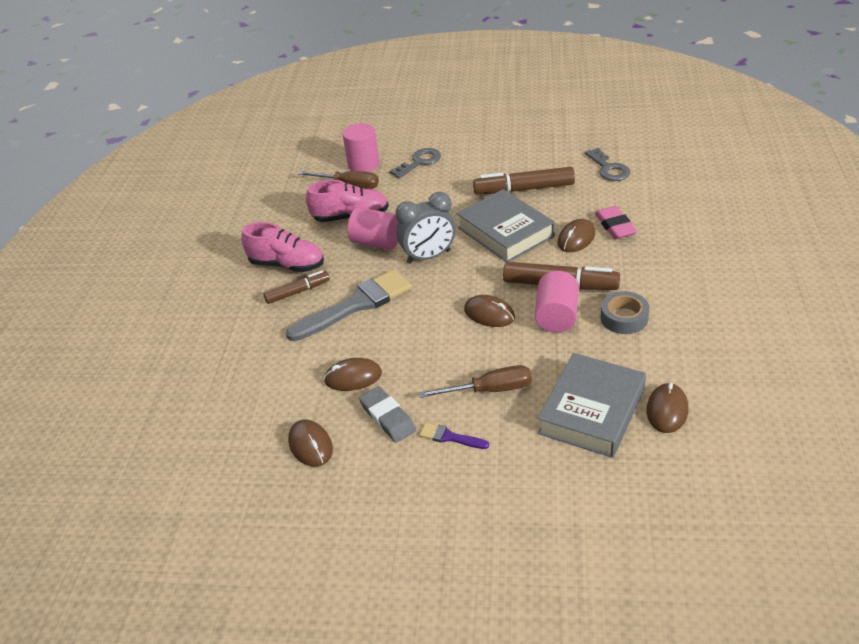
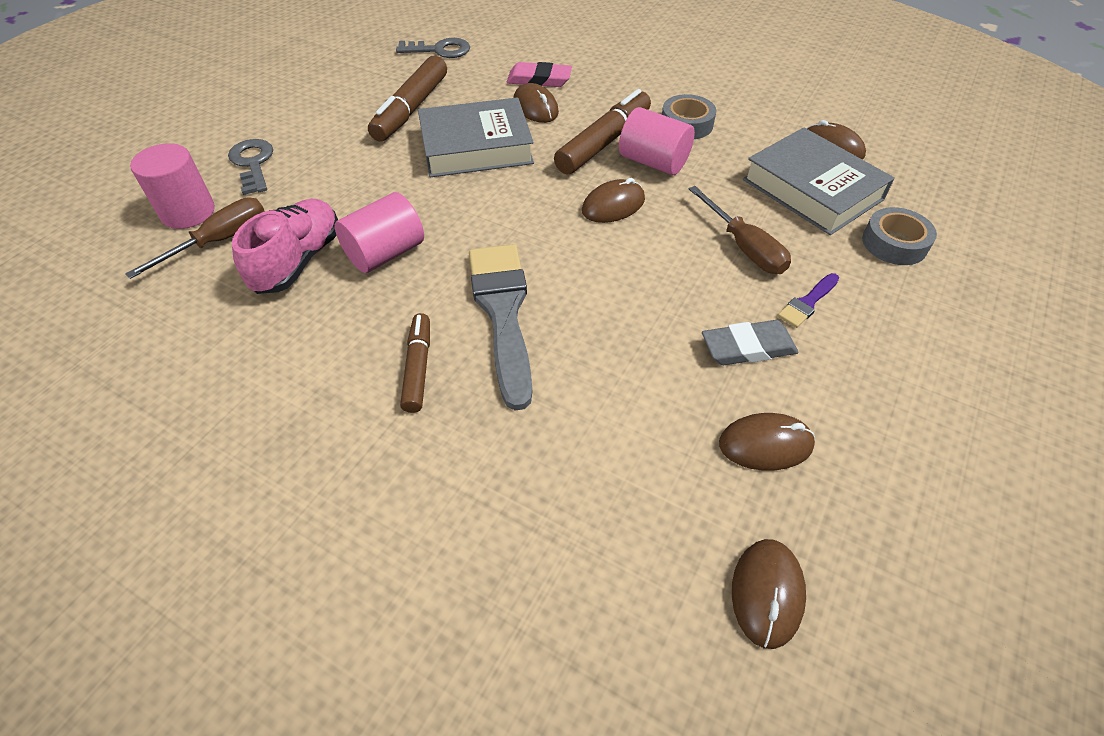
camera: 70 degrees left, 10 degrees up
(287, 265) = (339, 362): pink shoe -> none
(353, 377) = (651, 359): brown mouse -> brown mouse (767, 593)
(428, 256) = (463, 217): grey clock -> none
(489, 390) = (744, 247): brown screwdriver -> brown screwdriver turned 135 degrees clockwise
(555, 474) = (894, 243): none -> grey tape

